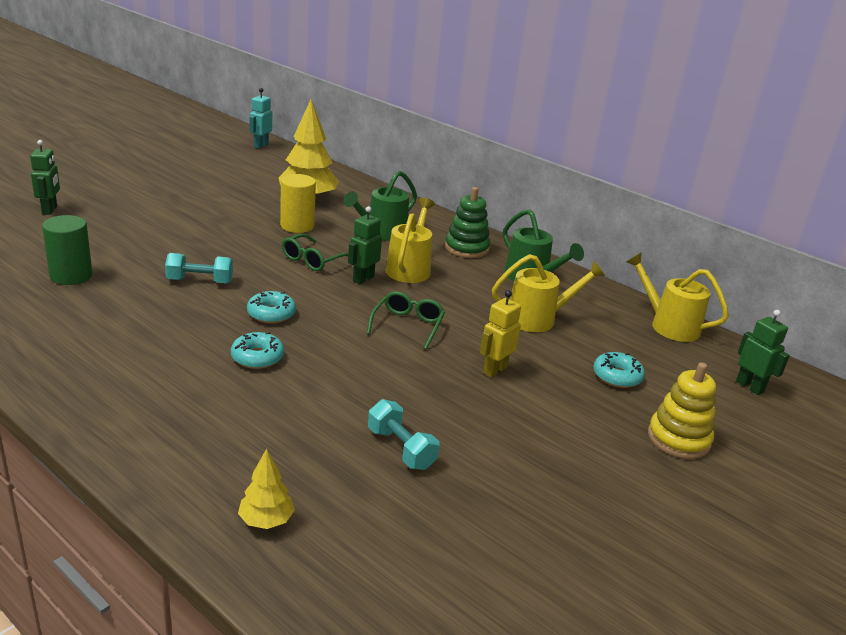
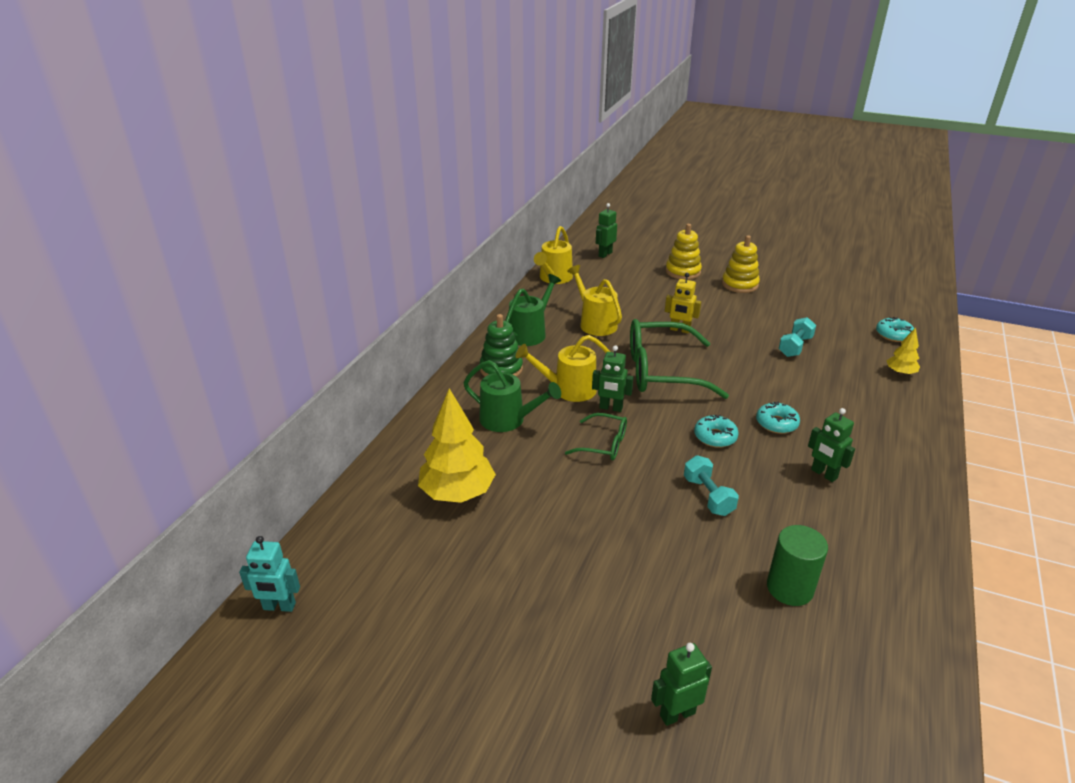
camera: 105 degrees left, 5 degrees up
(157, 349) = (823, 474): none -> green robot
(297, 226) = (537, 477): yellow cylinder -> none
(407, 325) = (661, 371): green glasses -> green glasses, size x1.97
(617, 376) = (639, 291): turquoise donut -> turquoise donut (893, 335)
(620, 482) = (739, 284): none -> yellow stacking toy

